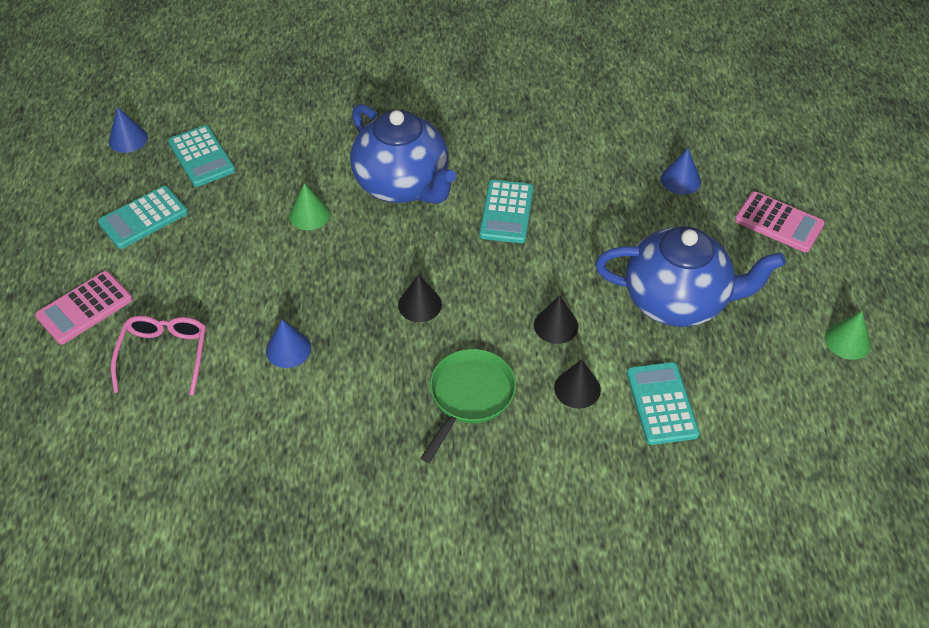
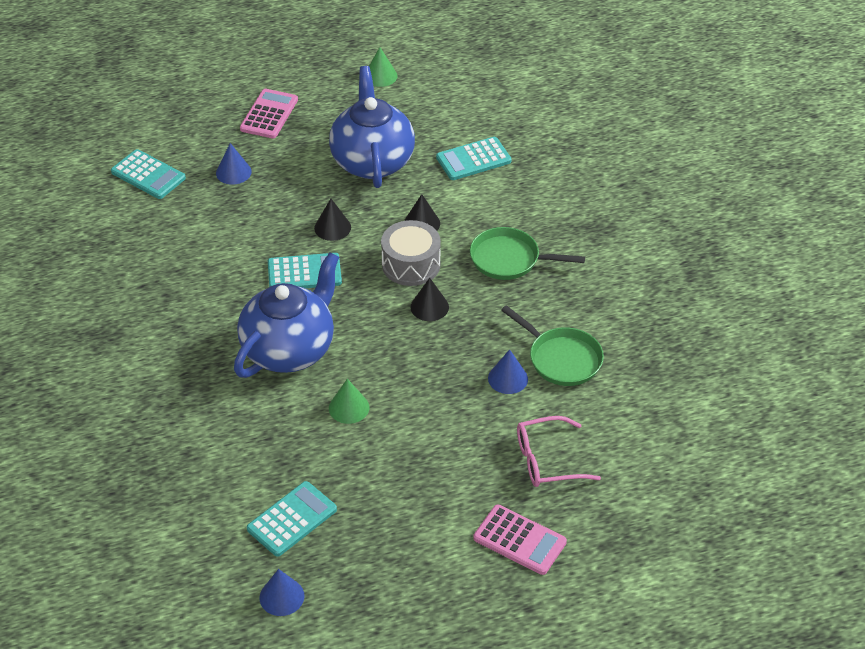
camera: 105 degrees left, 5 degrees down
(143, 218) = (392, 537): turquoise calculator -> turquoise calculator (148, 175)
(295, 406) = (561, 358): none -> green pan
(490, 302) = (411, 264): none -> grey drum
(577, 388) = (478, 203): black cone -> black cone (332, 227)

